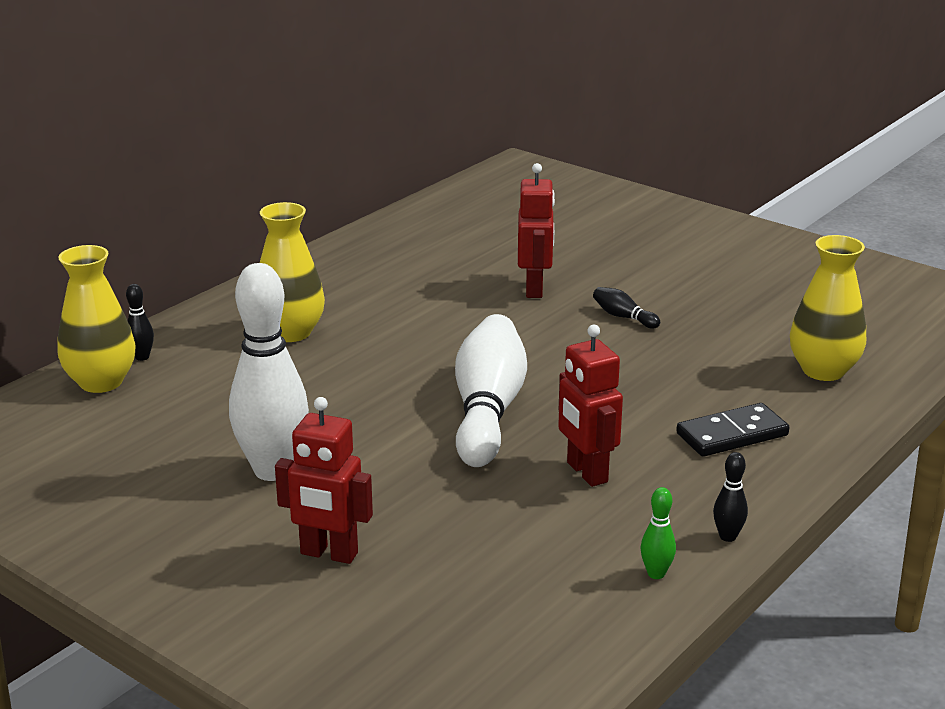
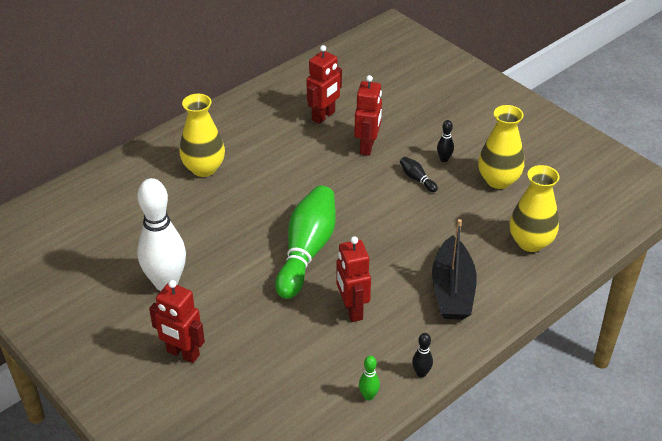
camera: 10 degrees right, 15 degrees up
(101, 382) = (81, 197): yellow vase -> yellow vase (498, 180)
(142, 357) = (110, 179): black bowling pin -> black bowling pin (444, 159)
(455, 262) = (323, 116): none -> red robot
(487, 411) = (307, 251): white bowling pin -> green bowling pin
(732, 434) = (452, 290): black domino -> black boat

